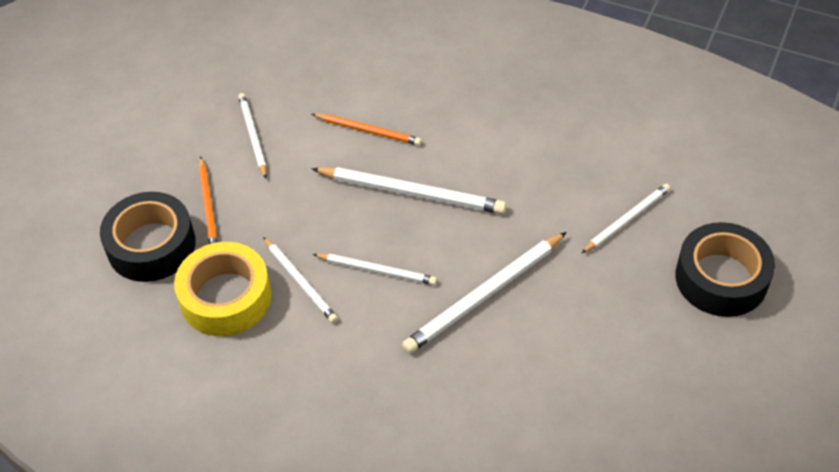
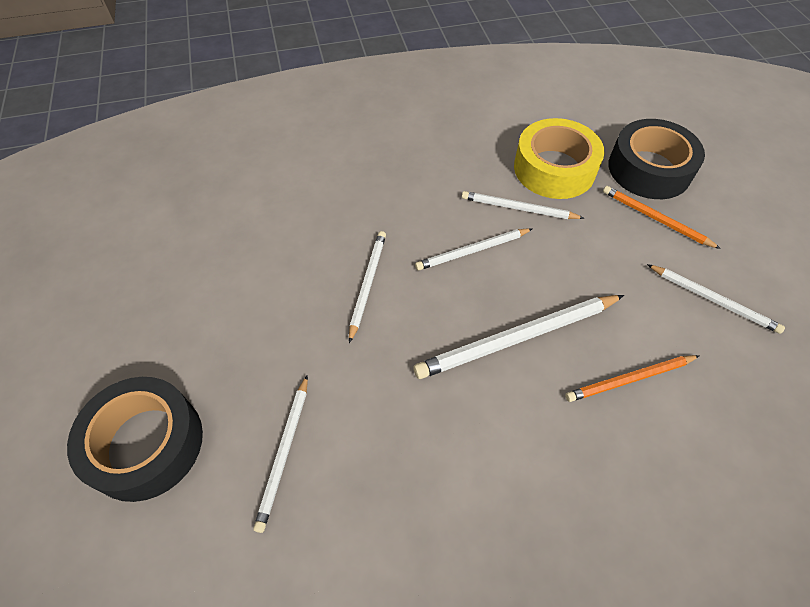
camera: 140 degrees right, 5 degrees up
(484, 295) = (367, 284): white pencil -> white pencil, size x0.61

